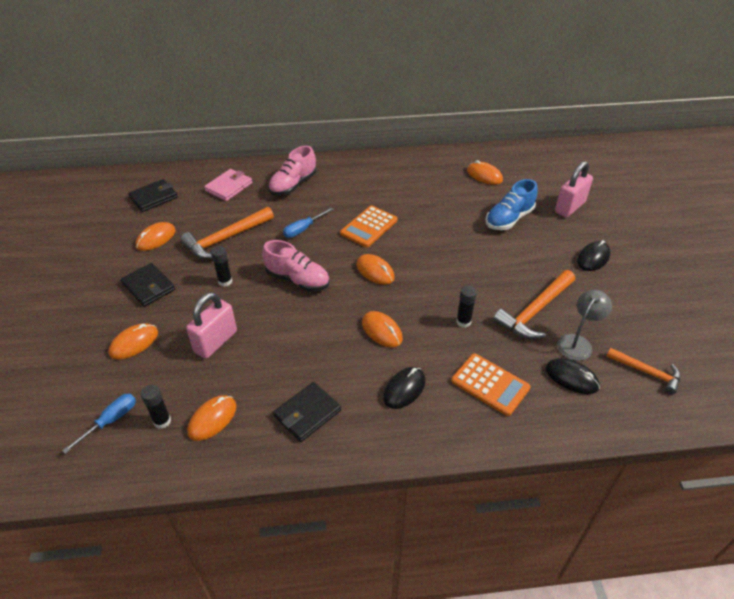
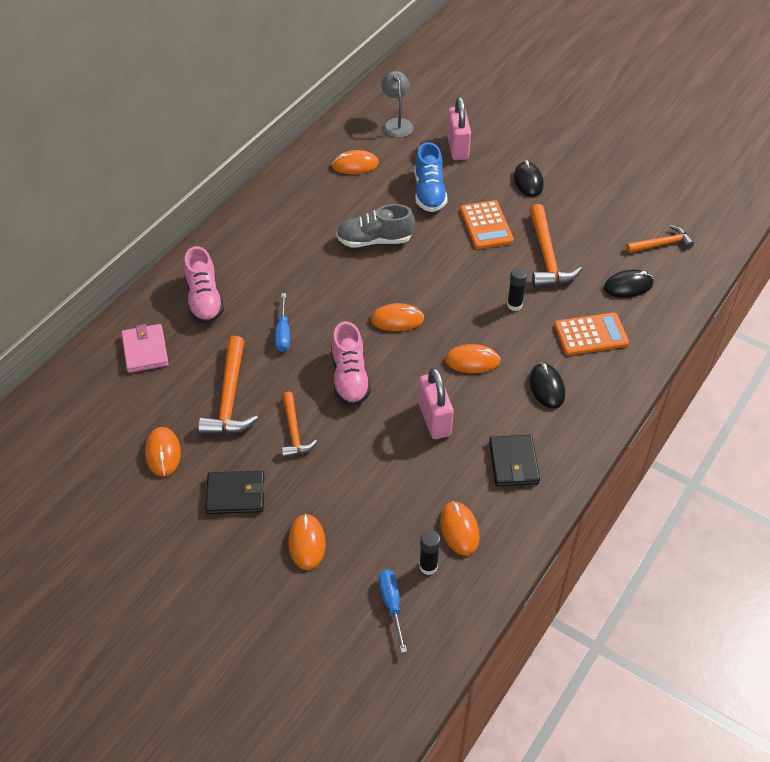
camera: 50 degrees left, 5 degrees up
(154, 197) = (86, 421): black wallet -> none
(215, 342) = (369, 480): pink padlock -> pink padlock (434, 419)
(225, 281) = (294, 431): black glue stick -> orange hammer
(297, 280) = (349, 378): pink shoe -> pink shoe turned 105 degrees clockwise
(369, 227) = (334, 286): orange calculator -> orange calculator (486, 225)
(431, 221) = (374, 240): none -> grey shoe
(577, 342) = (600, 257): grey lamp -> grey lamp (397, 123)

